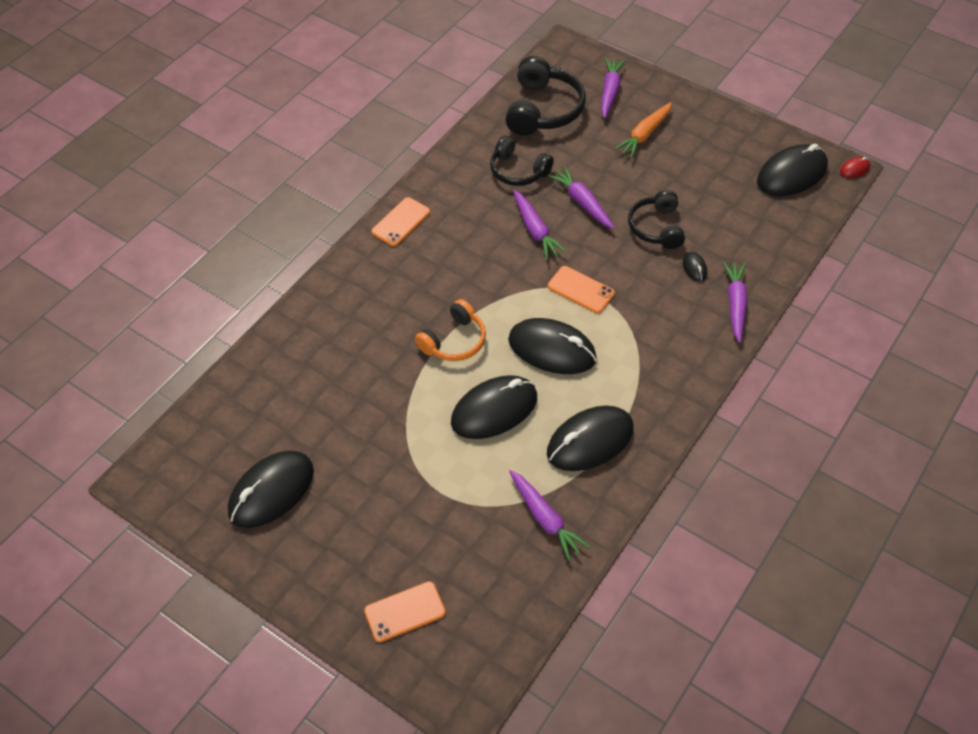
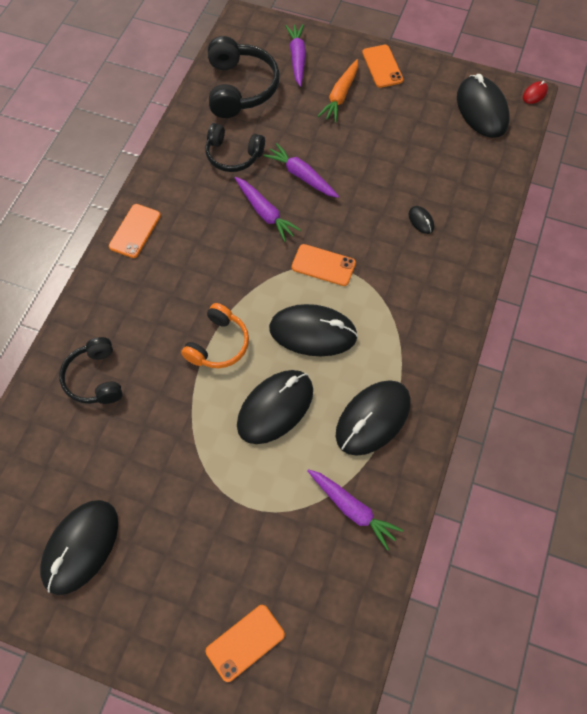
camera: 15 degrees left, 10 degrees up
(657, 227) = (376, 187): black headphones -> black headphones (95, 378)
(697, 114) = (382, 66): none -> orange phone
(735, 304) = (467, 249): purple carrot -> none
(791, 174) = (482, 110): black mouse -> black mouse turned 60 degrees counterclockwise

